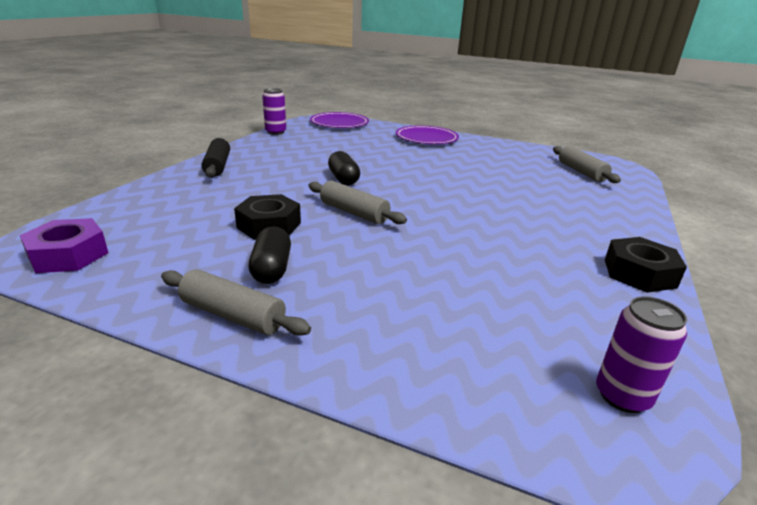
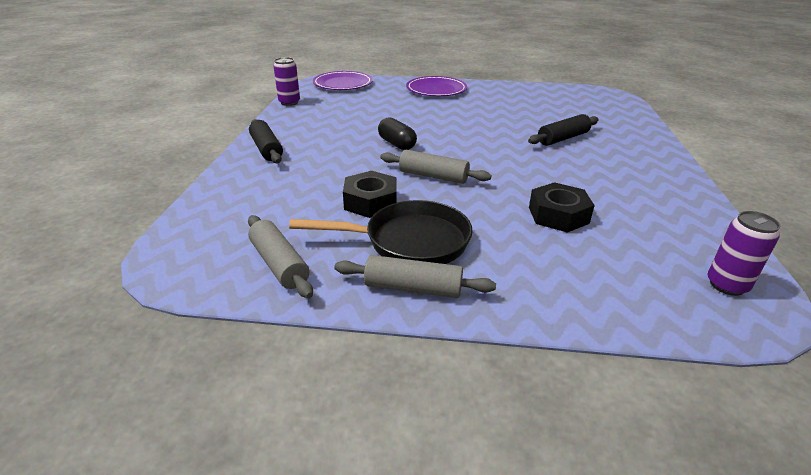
camera: 15 degrees left, 5 degrees up
(68, 255) = (213, 265): purple nut -> none
(272, 269) = (409, 242): black capsule -> black pan
(528, 199) = (563, 138): none -> black rolling pin
(581, 172) = (586, 106): grey rolling pin -> grey rolling pin (279, 264)
(639, 273) = (683, 190): black nut -> black nut (558, 215)

